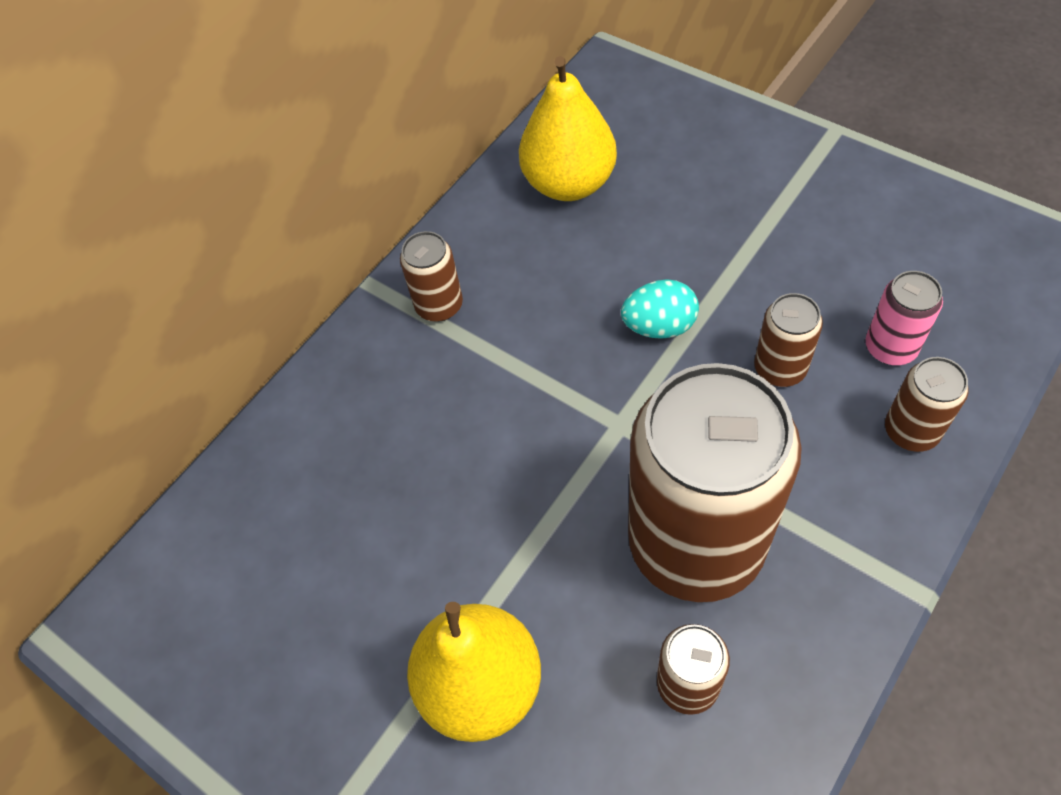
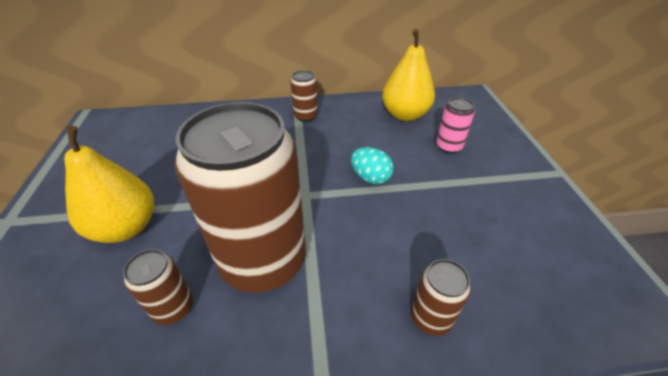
camera: 40 degrees right, 15 degrees down
(780, 368) = (400, 233): brown can -> none
(890, 347) = (471, 272): pink can -> pink can (448, 146)

